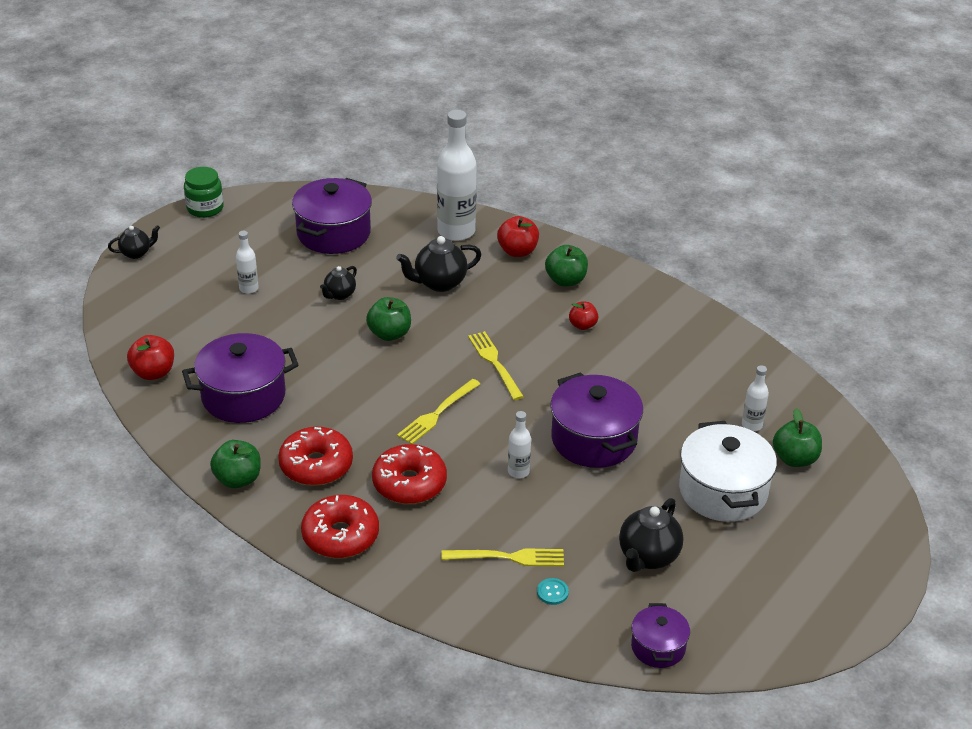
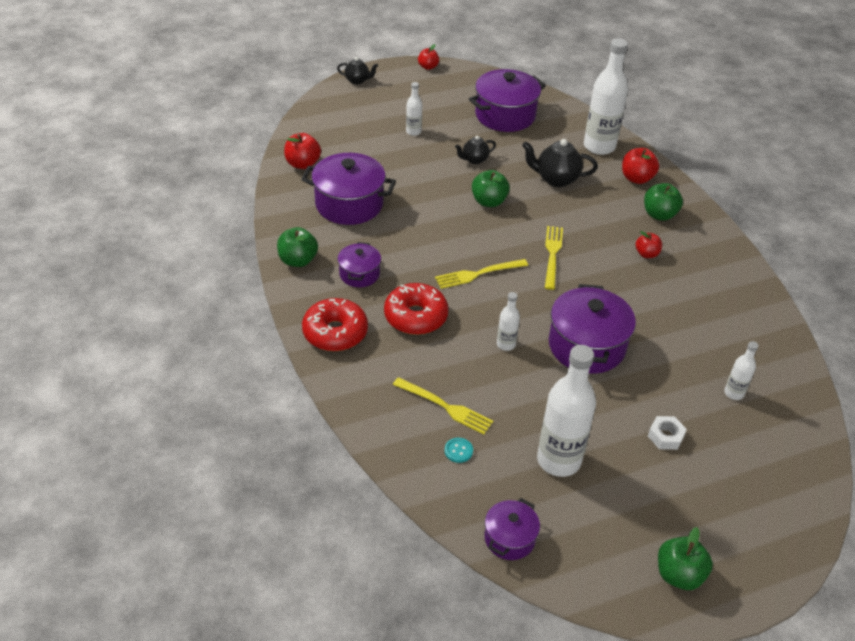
camera: 30 degrees right, 5 degrees up
(205, 208) = (428, 67): green jar -> red apple
(316, 465) = (359, 274): red donut -> purple pot
(648, 557) = (558, 460): black teapot -> white bottle
(723, 491) = (665, 436): white pot -> white nut
(795, 459) = (752, 438): green apple -> green apple (679, 574)

